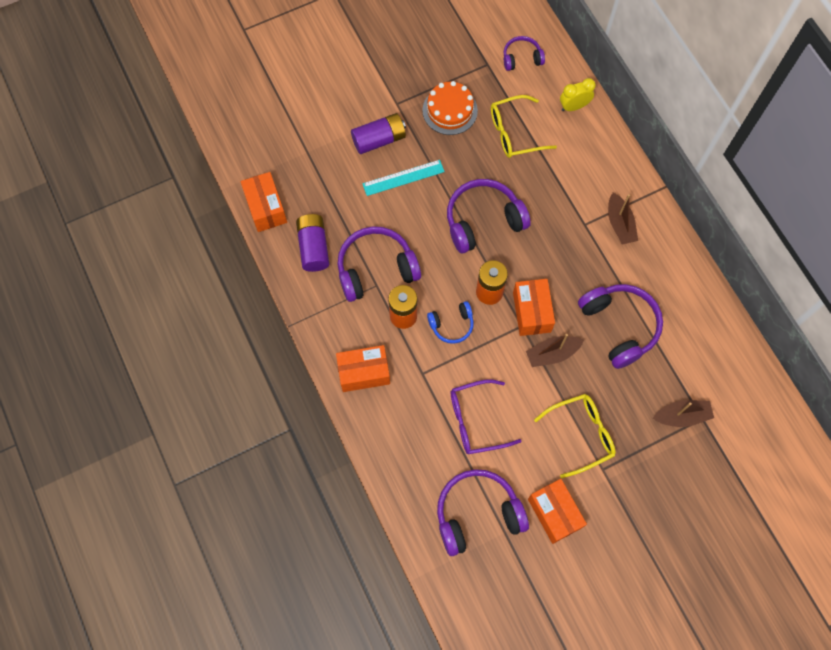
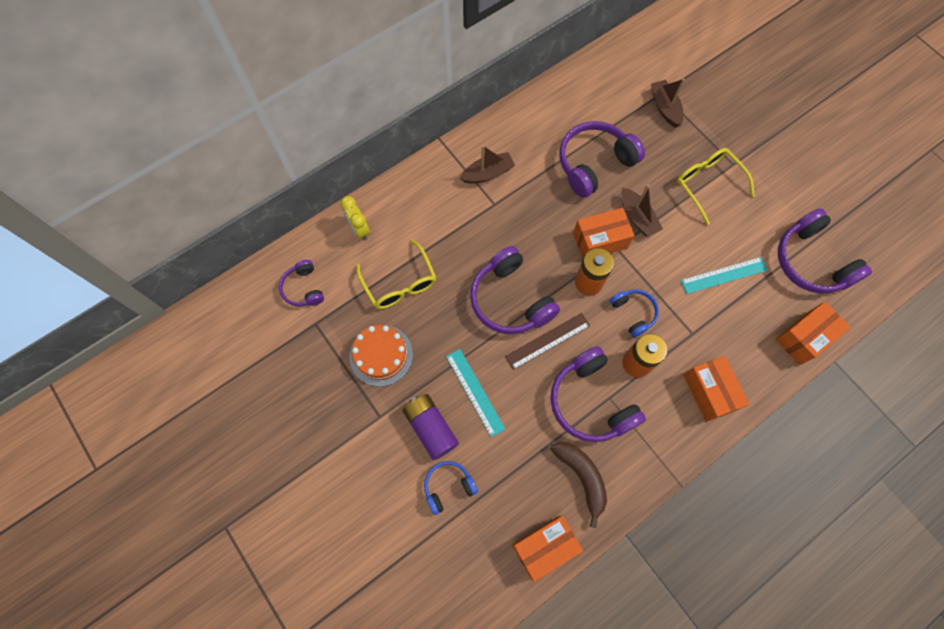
camera: 100 degrees left, 0 degrees up
(313, 247) = (581, 477): purple battery -> brown banana
(329, 146) = (448, 487): none -> blue headphones
(438, 244) = (547, 341): none -> brown ruler
(476, 420) = (724, 275): purple glasses -> turquoise ruler
(554, 513) = (786, 198): orange box -> orange box (804, 338)

